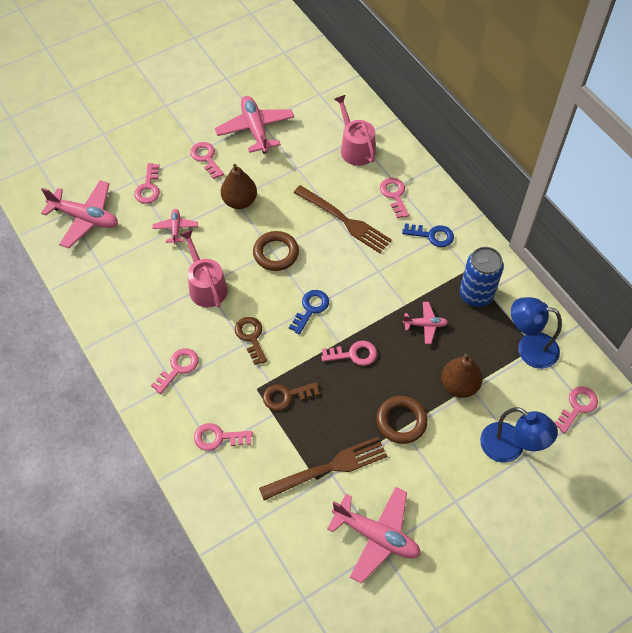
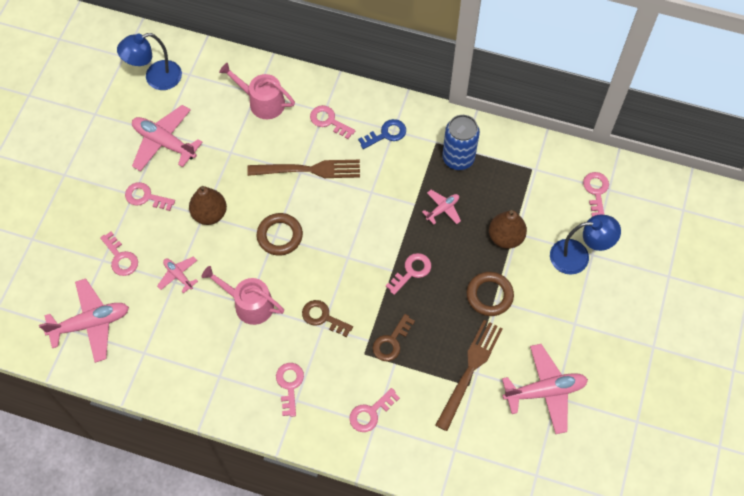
camera: 40 degrees left, 5 degrees up
(310, 309) = (348, 260): blue key -> none
(529, 348) = (529, 172): blue lamp -> blue lamp (156, 78)

